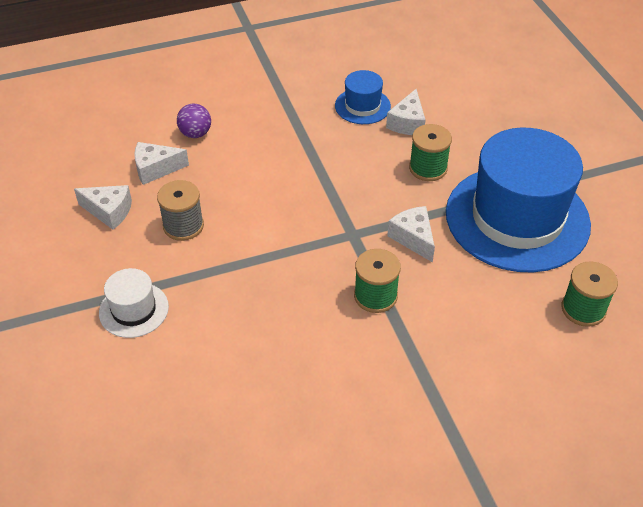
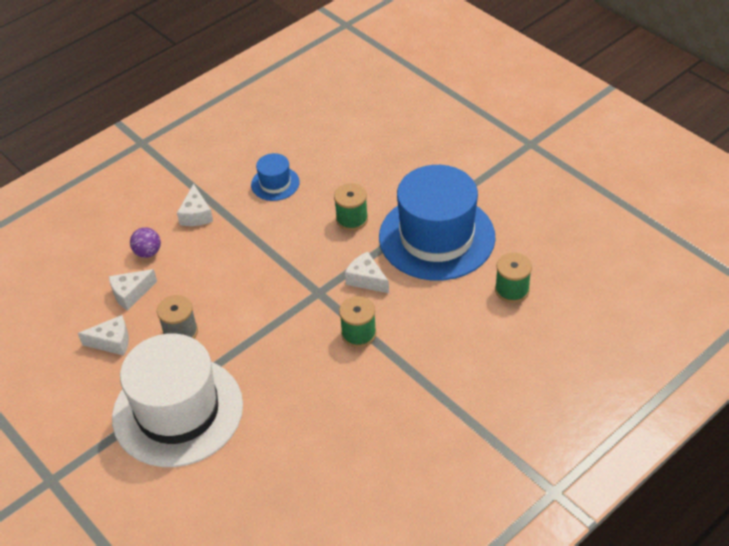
camera: 20 degrees left, 0 degrees up
(134, 310) = (178, 411): white hat -> white hat, size x2.27
(407, 123) = (318, 186): white cheese -> white cheese (196, 215)

